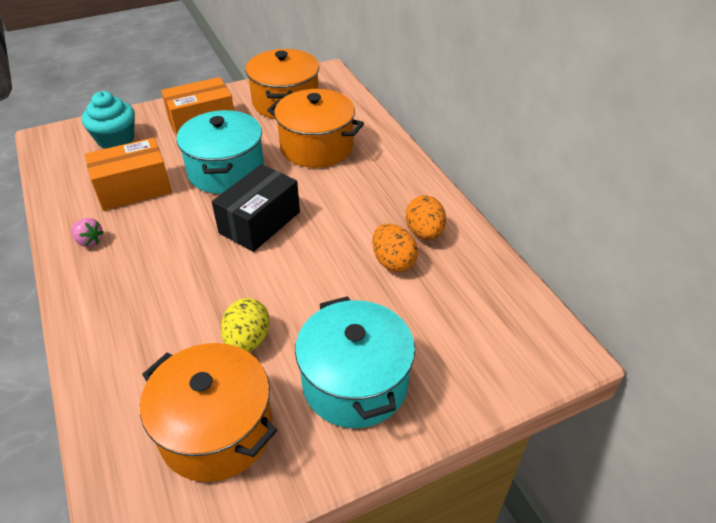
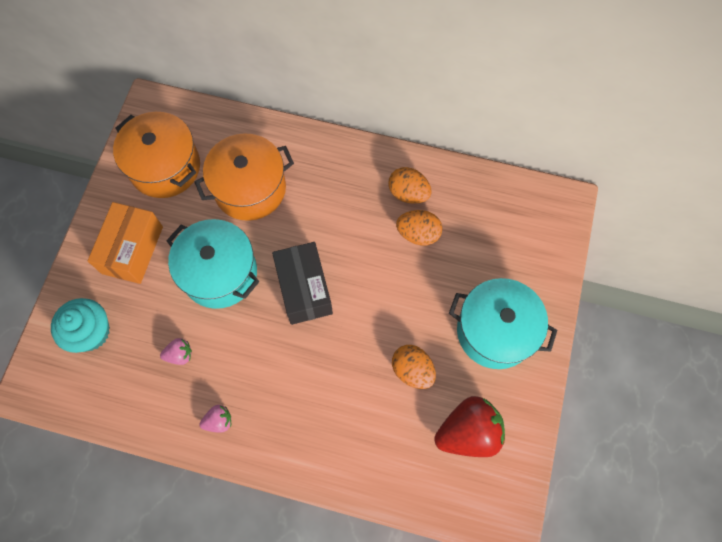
camera: 50 degrees left, 25 degrees up
(134, 189) = (179, 355): orange box -> pink strawberry
(216, 430) = (468, 432): orange pot -> red strawberry
(247, 340) = (412, 370): yellow egg -> orange egg

